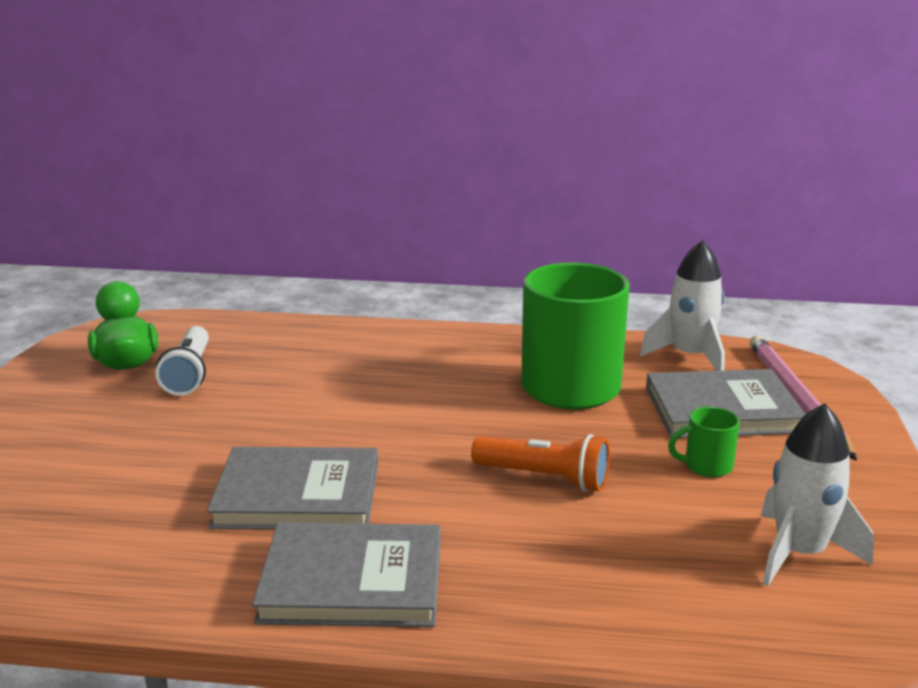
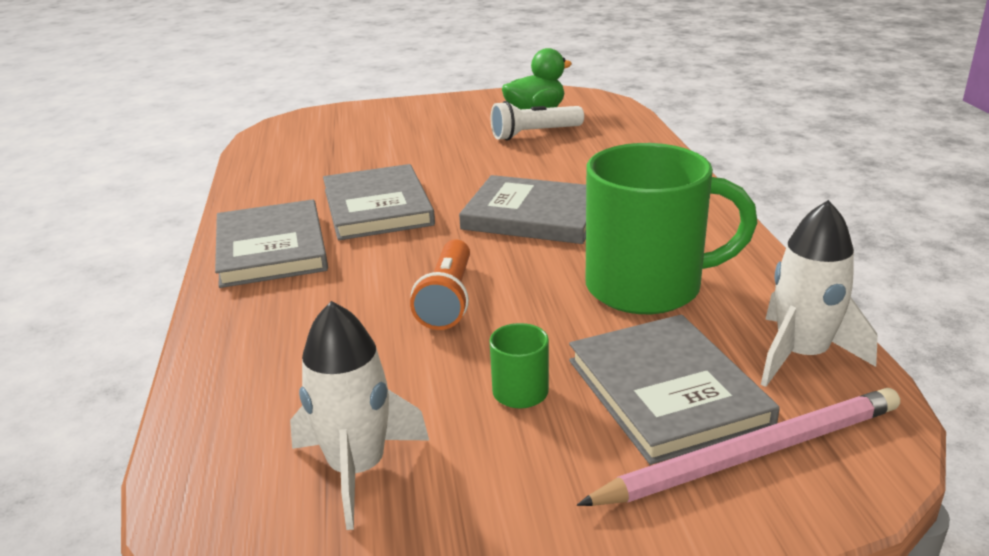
camera: 75 degrees right, 5 degrees up
(400, 409) = (534, 215): none -> grey book

